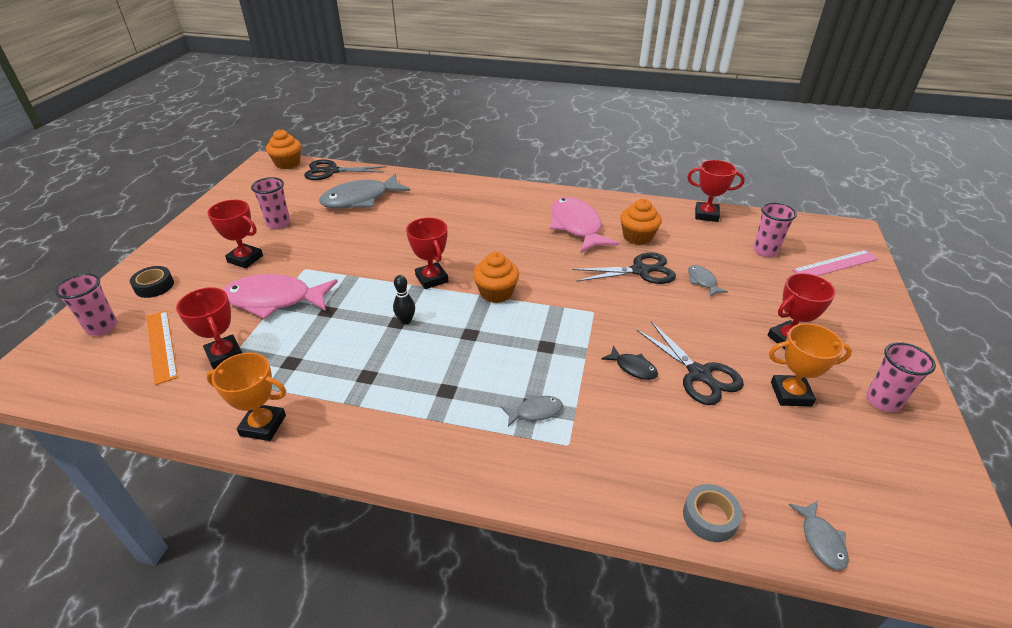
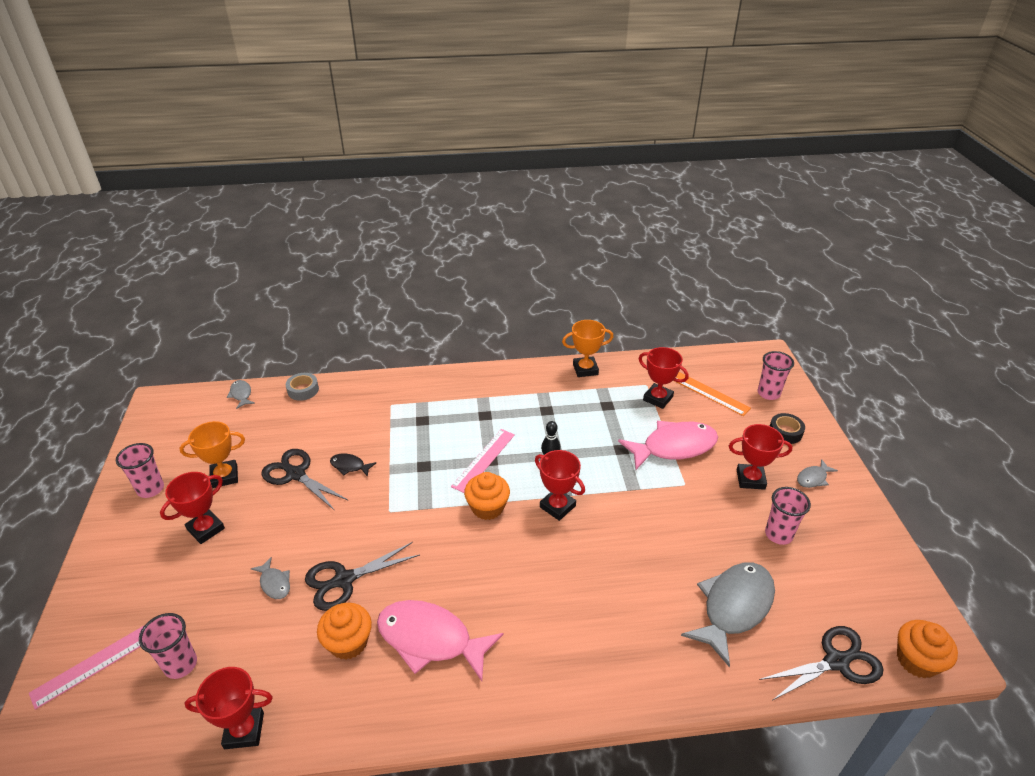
camera: 160 degrees right, 0 degrees up
(477, 336) = (484, 460): none -> pink ruler
(535, 411) = (417, 417): grey fish -> grey fish (813, 478)
(576, 226) = (430, 639): pink fish -> pink fish turned 150 degrees clockwise

